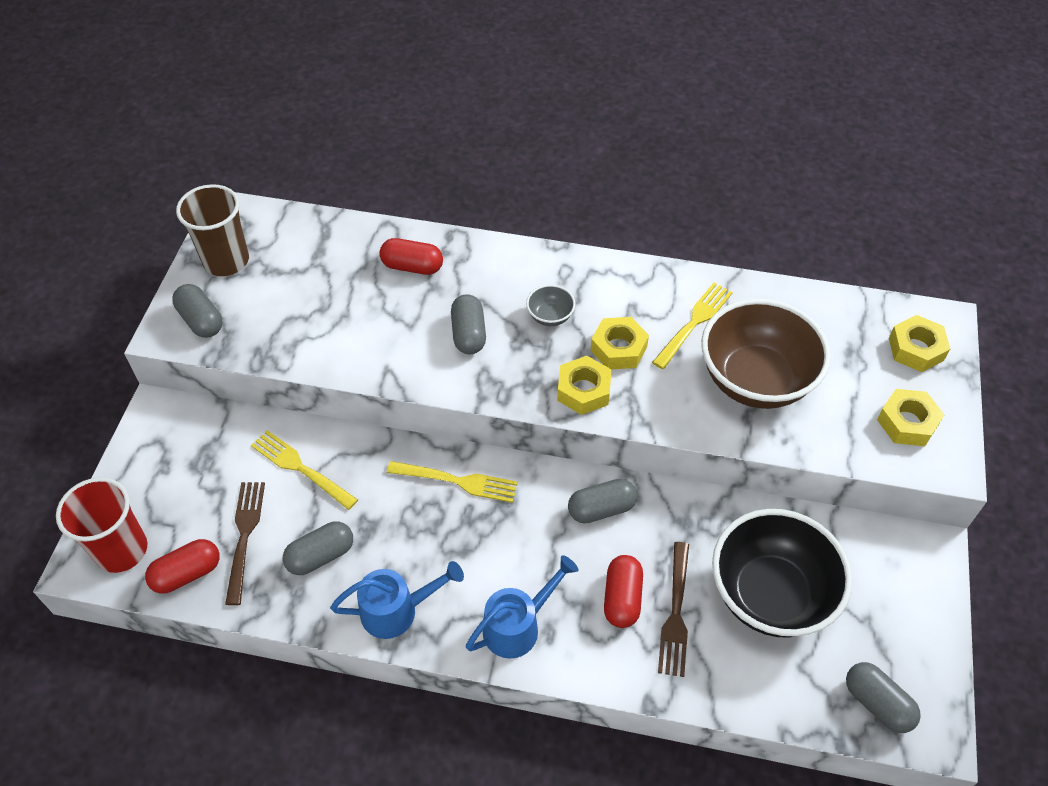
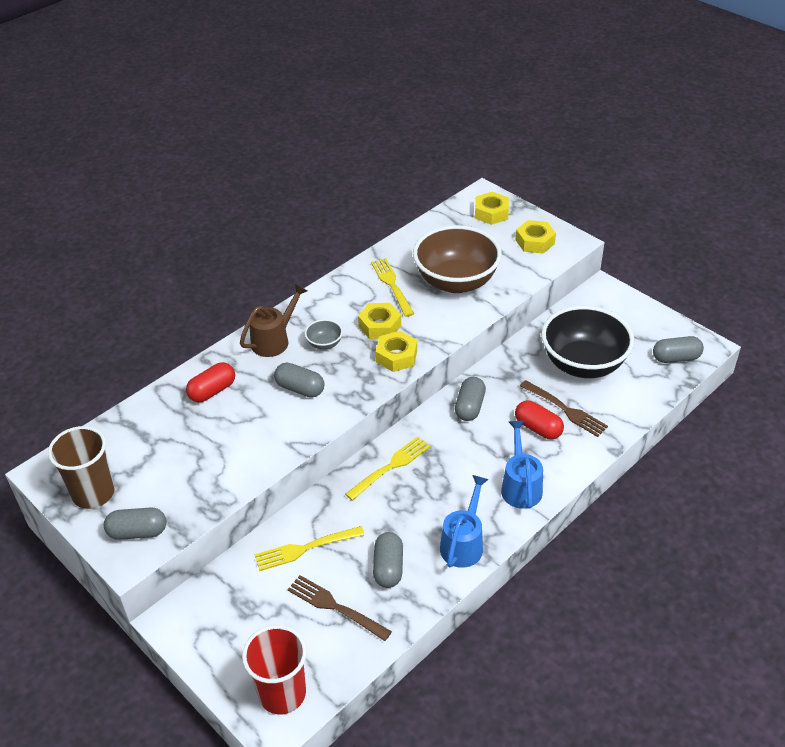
camera: 55 degrees left, 10 degrees down
(187, 574) = (338, 656): red capsule -> none
(521, 272) = (274, 340): none -> brown watering can

